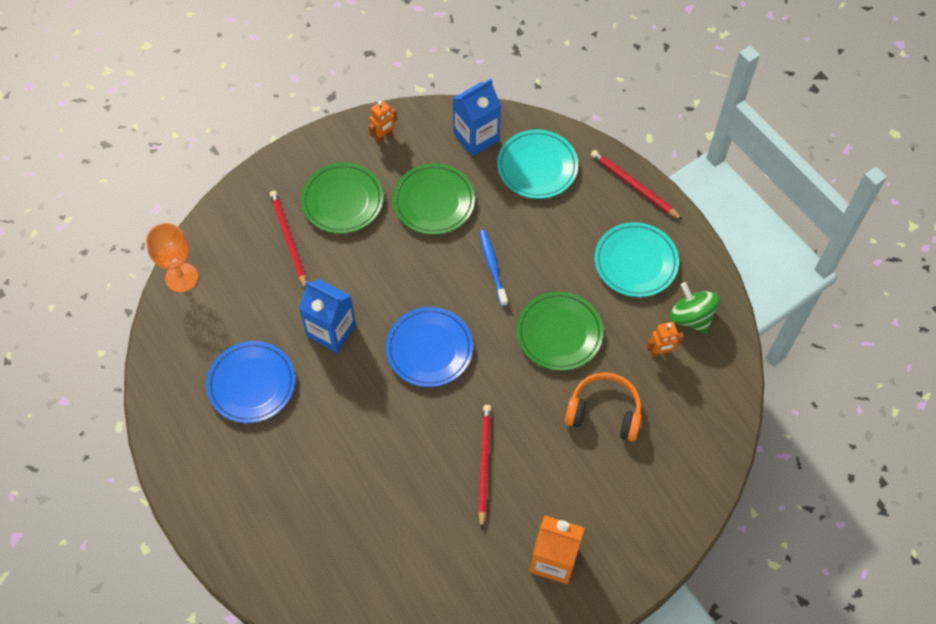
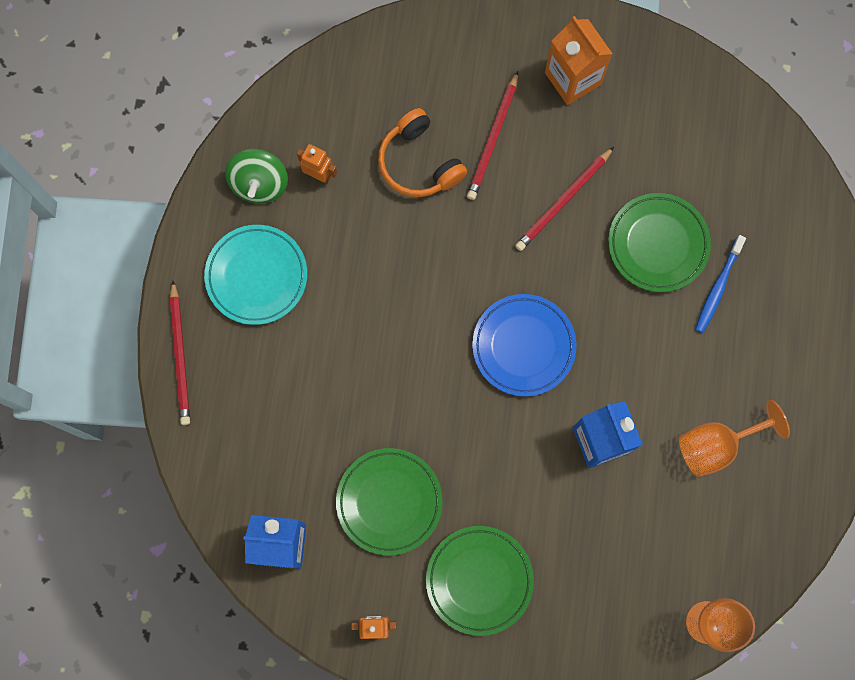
camera: 140 degrees left, 15 degrees up
(252, 384) = (716, 445): blue plate -> orange goblet
(288, 240) = (568, 578): red pencil -> red pencil (493, 138)
(492, 266) = (393, 382): blue toothbrush -> blue toothbrush (718, 287)
(537, 167) = (253, 456): turquoise plate -> none
(559, 333) = (392, 265): green plate -> green plate (657, 244)

